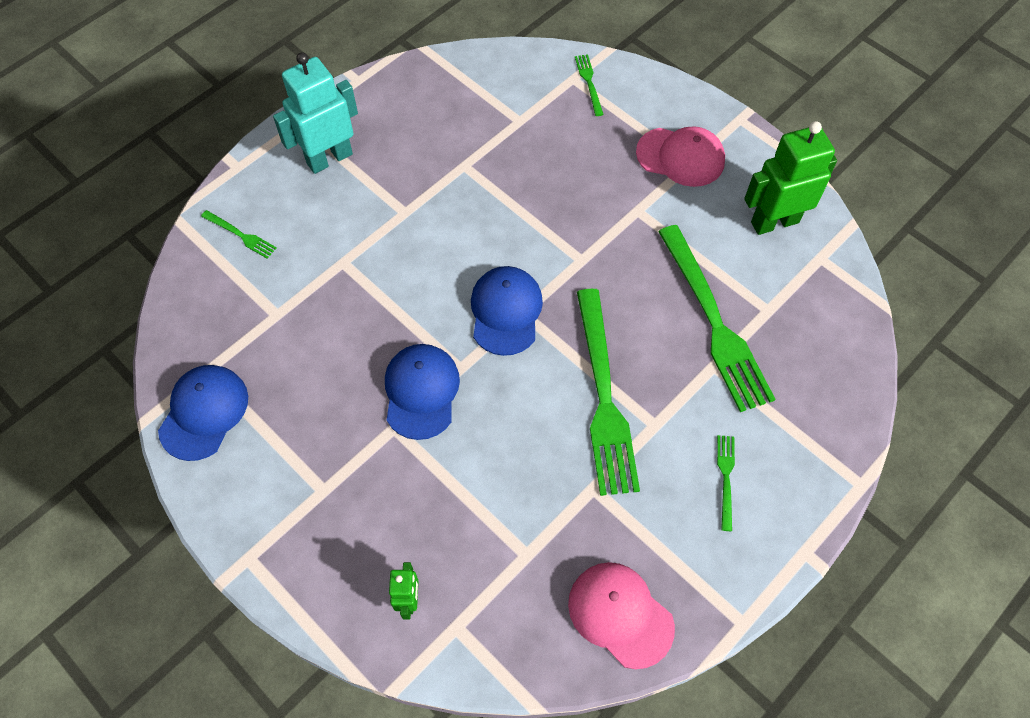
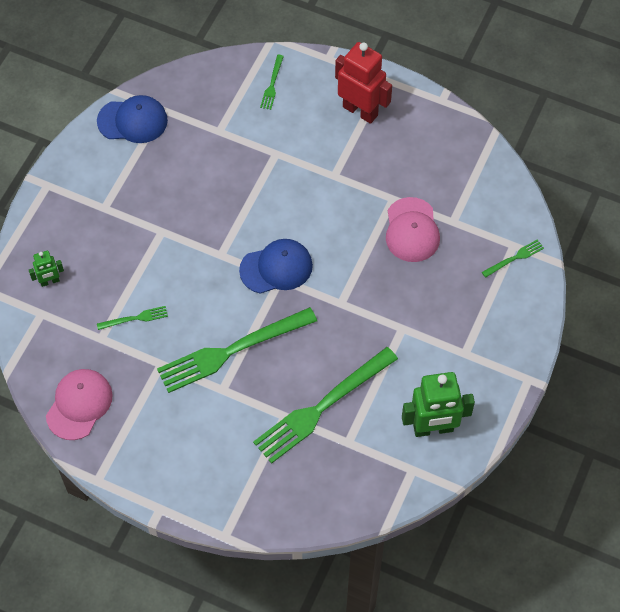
camera: 70 degrees right, 0 degrees up
(329, 158) = (360, 111): turquoise robot -> red robot
(421, 392) = (193, 237): blue cap -> none
(680, 157) = (468, 345): pink cap -> pink cap (412, 230)
(726, 478) = (197, 445): green fork -> green fork (135, 318)
(774, 222) = (433, 428): green robot -> green robot turned 120 degrees clockwise

